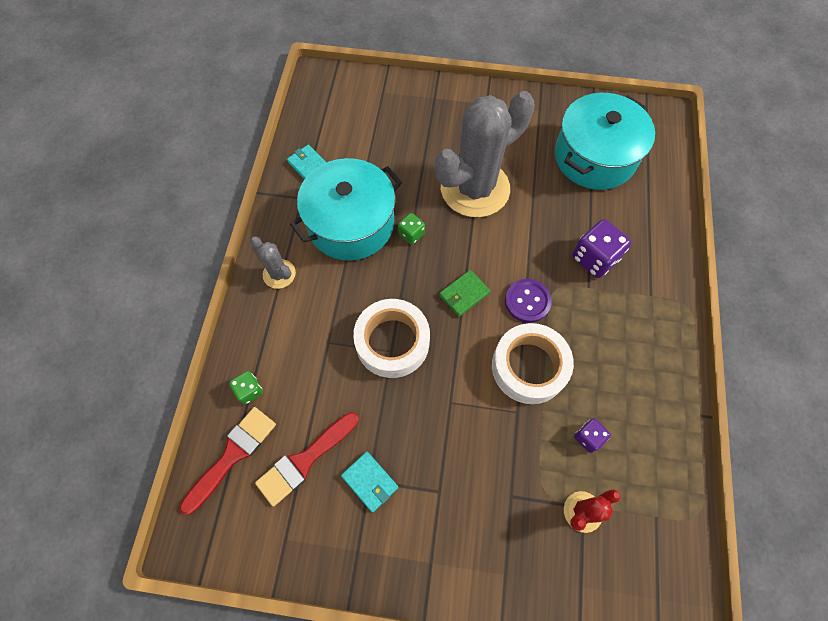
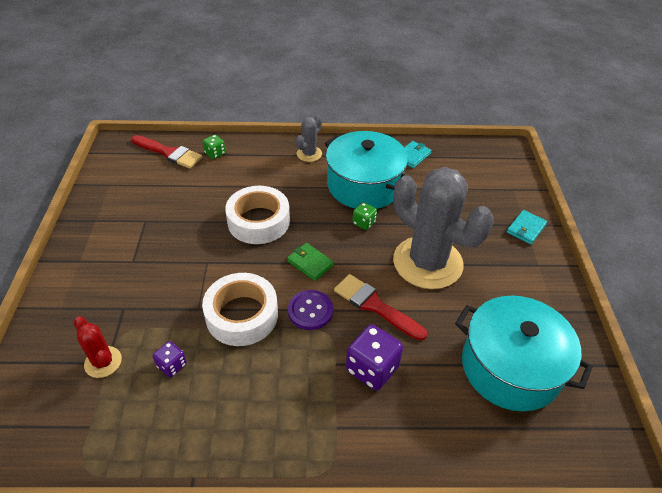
camera: 80 degrees right, 20 degrees down
(305, 460) = (163, 186): red brush -> red brush (375, 306)
(370, 482) = (144, 221): turquoise wallet -> turquoise wallet (526, 229)

